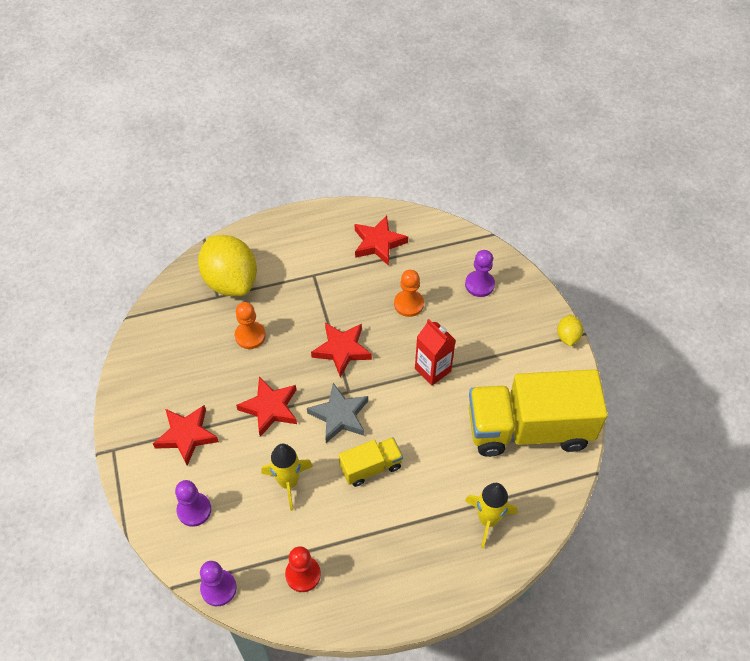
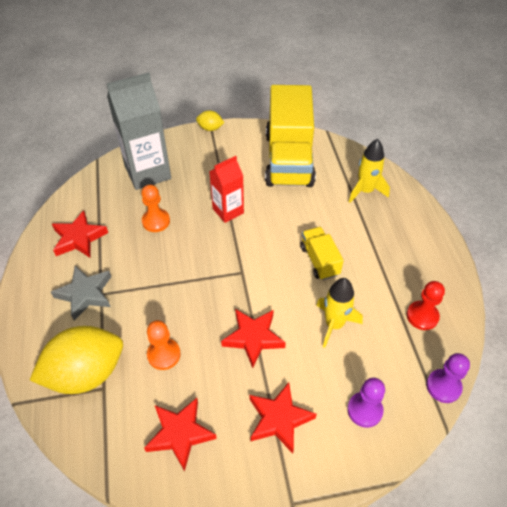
camera: 85 degrees left, 5 degrees down
(340, 416) = (267, 280): grey star -> grey star (85, 294)
(342, 350) = (196, 275): red star -> red star (180, 434)
(479, 284) = (147, 172): purple pawn -> grey carton

